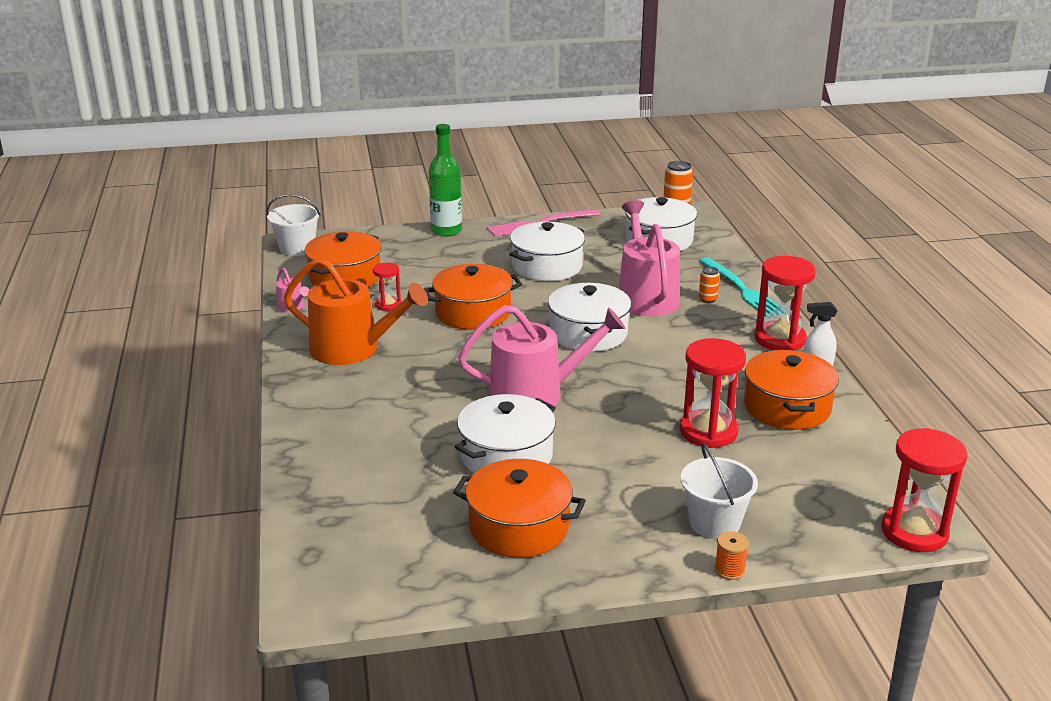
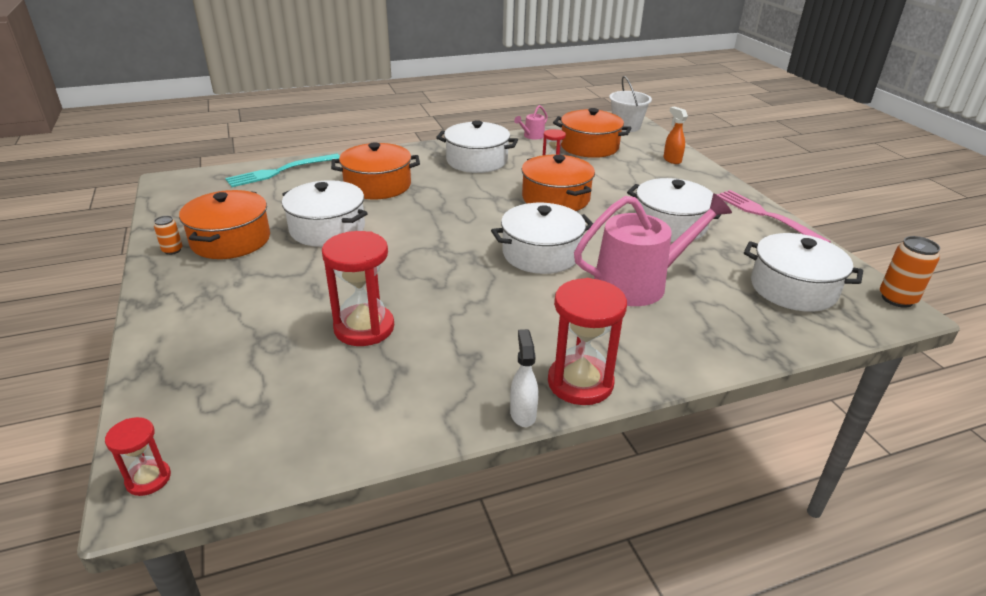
camera: 80 degrees right, 5 degrees up
(352, 349) = (477, 161): orange watering can -> white pot
(403, 240) = (672, 160): none -> orange spray bottle
(446, 231) = (707, 174): green bottle -> none
(535, 394) = (423, 234): pink watering can -> none
(707, 299) = (657, 326): orange can -> orange can (172, 250)
(714, 523) = (209, 332): white bucket -> none
(729, 570) = (136, 341): orange spool -> none
(742, 289) = (700, 353): turquoise fork -> turquoise fork (280, 171)
(787, 407) = (417, 384): orange pot -> orange pot (377, 185)
(914, 532) = (148, 479): red hourglass -> red hourglass, size x0.54

